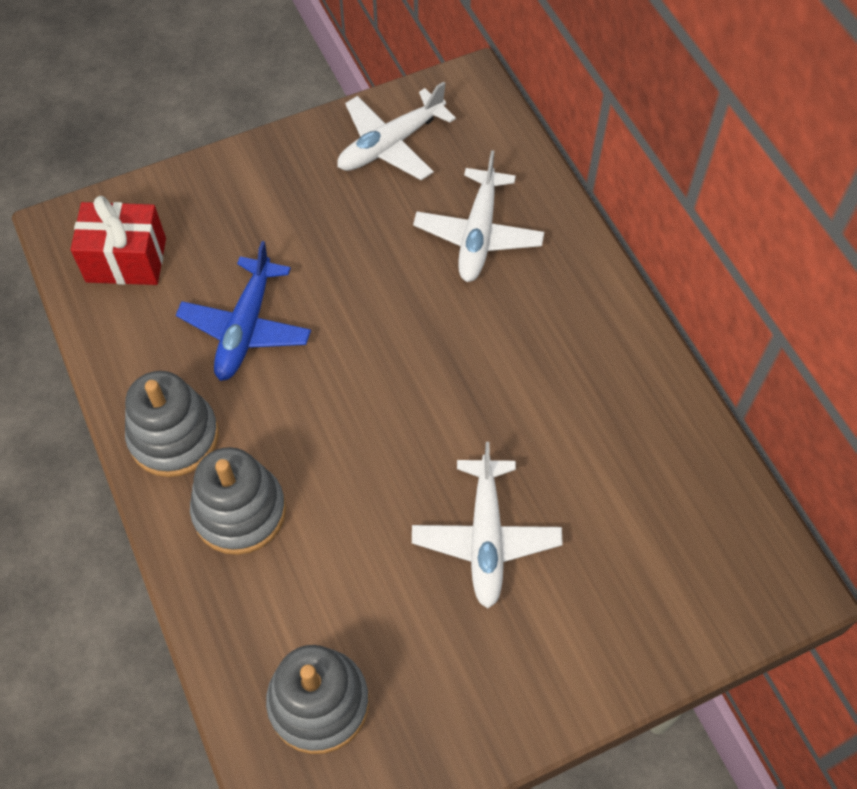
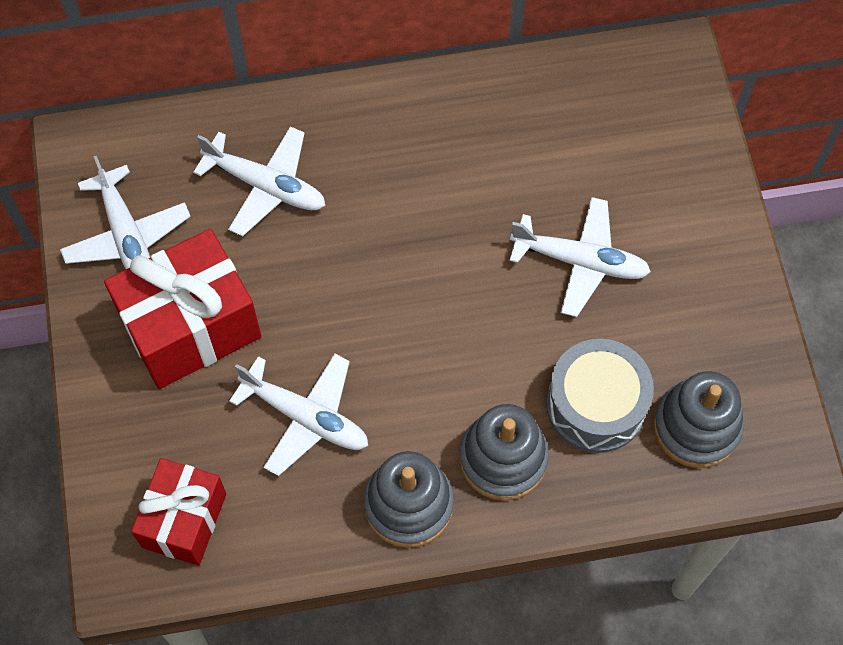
camera: 75 degrees left, 5 degrees up
(246, 328) = (306, 417): blue plane -> white plane
(314, 215) = (191, 327): none -> red gift
(320, 590) = (596, 405): none -> grey drum

